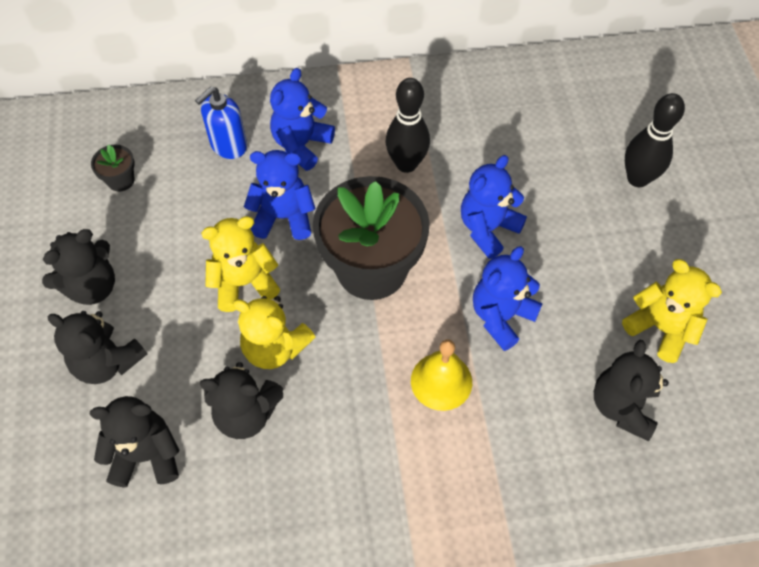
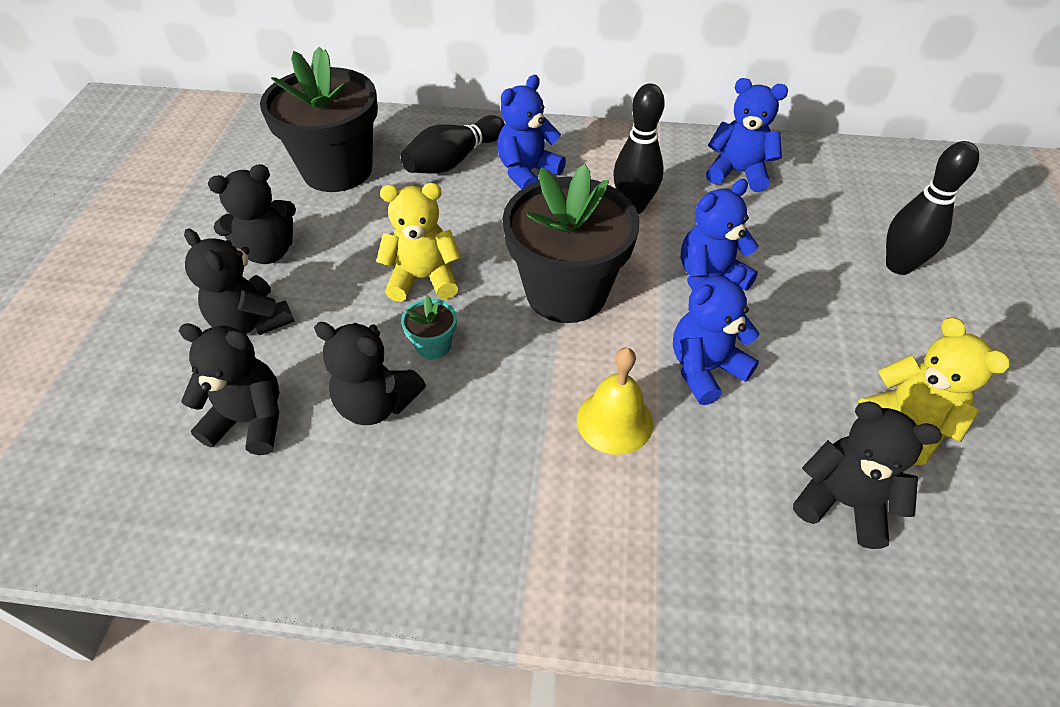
camera: 15 degrees right, 10 degrees down
(121, 180) = (337, 170): black flower pot -> black flower pot, size x2.47
(228, 145) = (453, 160): blue soap dispenser -> black bowling pin
(275, 348) = (433, 345): yellow teddy bear -> turquoise flower pot
(283, 217) = (487, 229): blue teddy bear -> blue teddy bear (737, 173)
(622, 406) = (842, 502): black teddy bear -> black teddy bear turned 90 degrees clockwise

